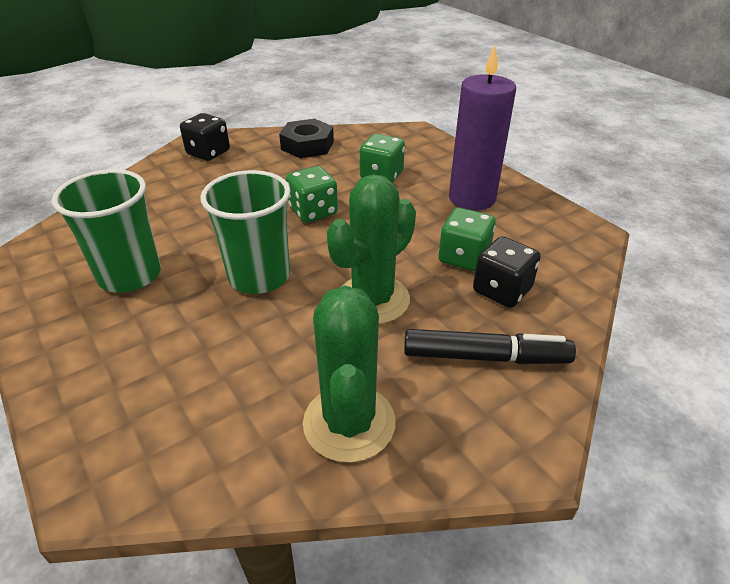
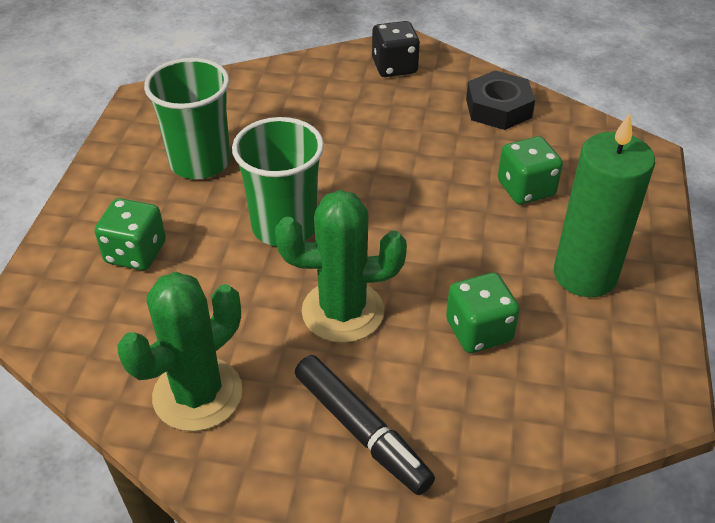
camera: 45 degrees right, 5 degrees up
(313, 212) = (406, 190): green dice -> green dice (135, 253)
(472, 198) = (585, 275): purple candle -> green candle
(502, 290) = (466, 388): black dice -> none

